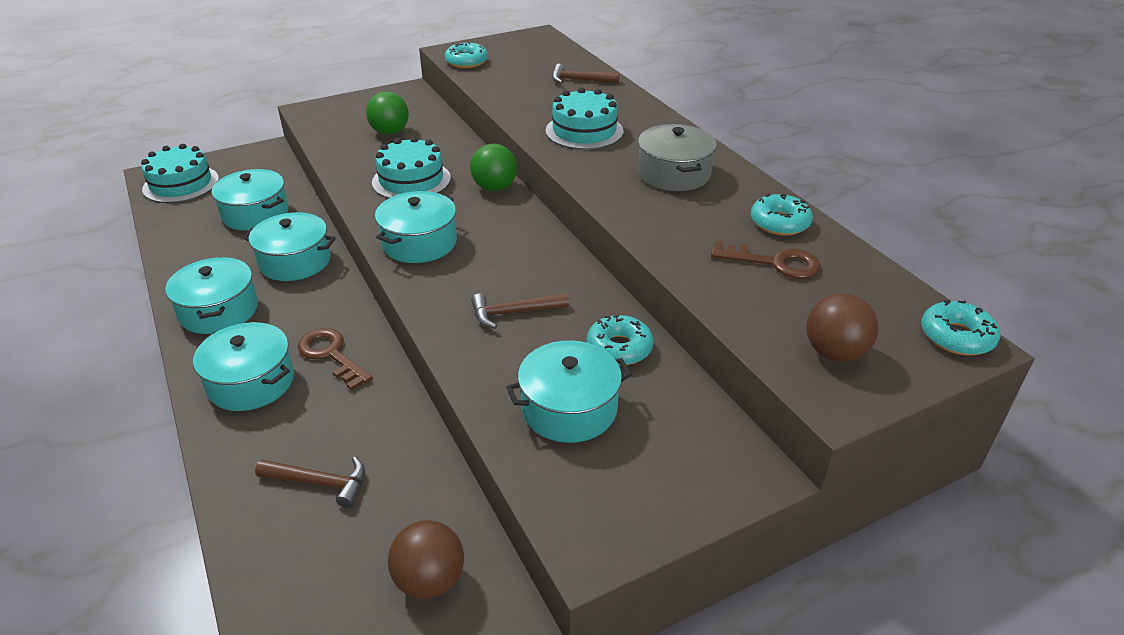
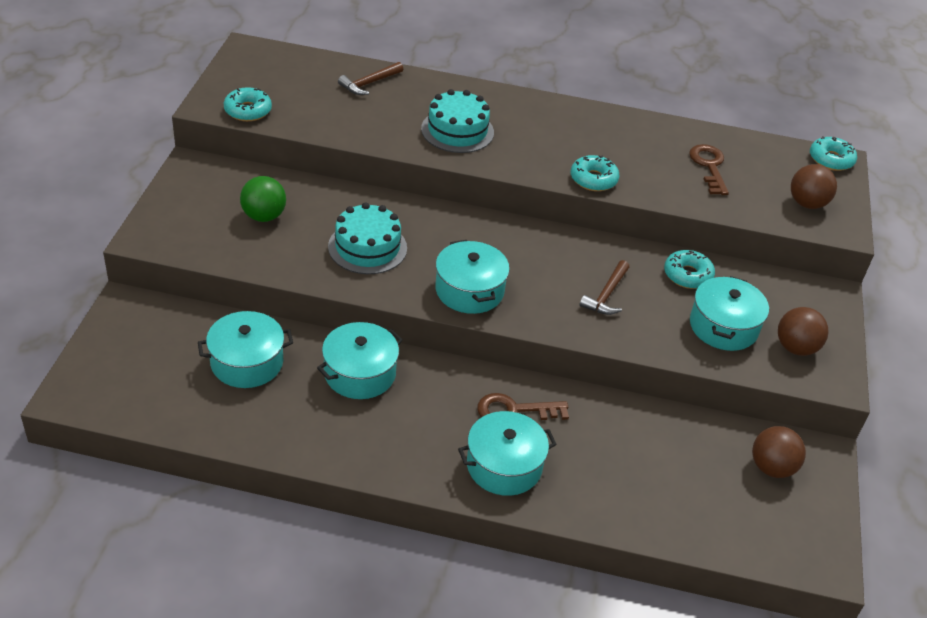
camera: 55 degrees left, 5 degrees up
(181, 184) = (118, 386): turquoise cake -> none
(219, 311) = (385, 446): turquoise pot -> none
(319, 483) = (648, 477): brown hammer -> none
(495, 187) = (434, 215): green ball -> none
(607, 482) = (795, 348): none -> brown ball
(674, 174) = (567, 134): grey pot -> none
(774, 263) = (709, 166): brown key -> brown key turned 60 degrees counterclockwise
(779, 223) = (671, 137): turquoise donut -> turquoise donut (593, 179)

